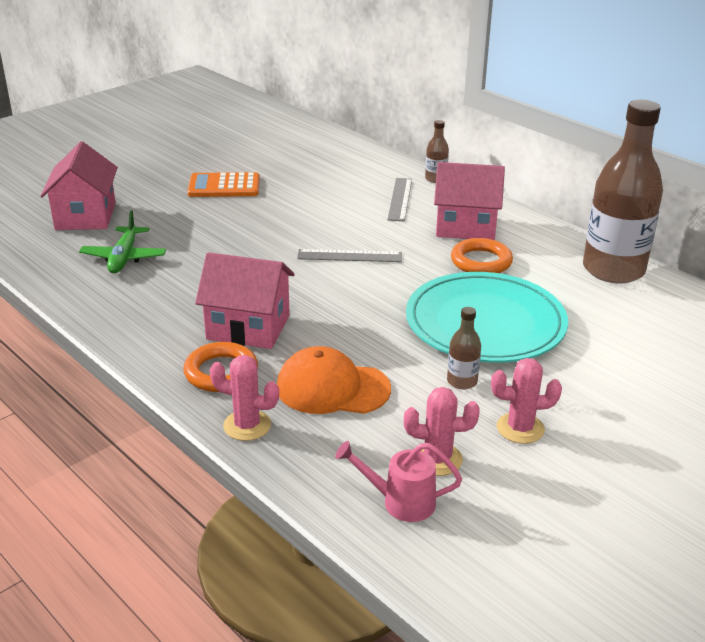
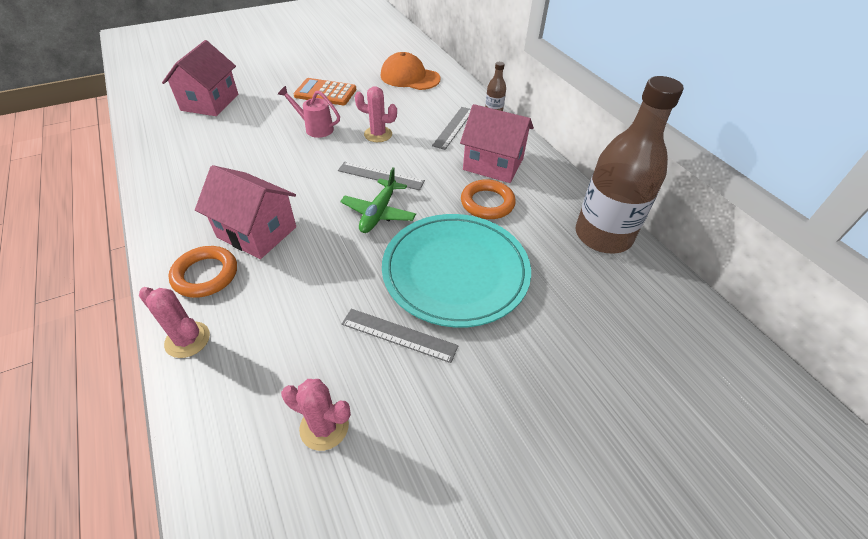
camera: 15 degrees right, 15 degrees up
(124, 258) = (210, 145): green plane -> green plane (379, 213)
(332, 388) = (283, 315): orange cap -> orange cap (410, 77)
(401, 502) = (259, 474): pink watering can -> pink watering can (315, 128)
(462, 381) = (399, 335): brown bottle -> grey ruler
(520, 428) = (422, 408): pink cactus -> pink cactus (378, 134)

